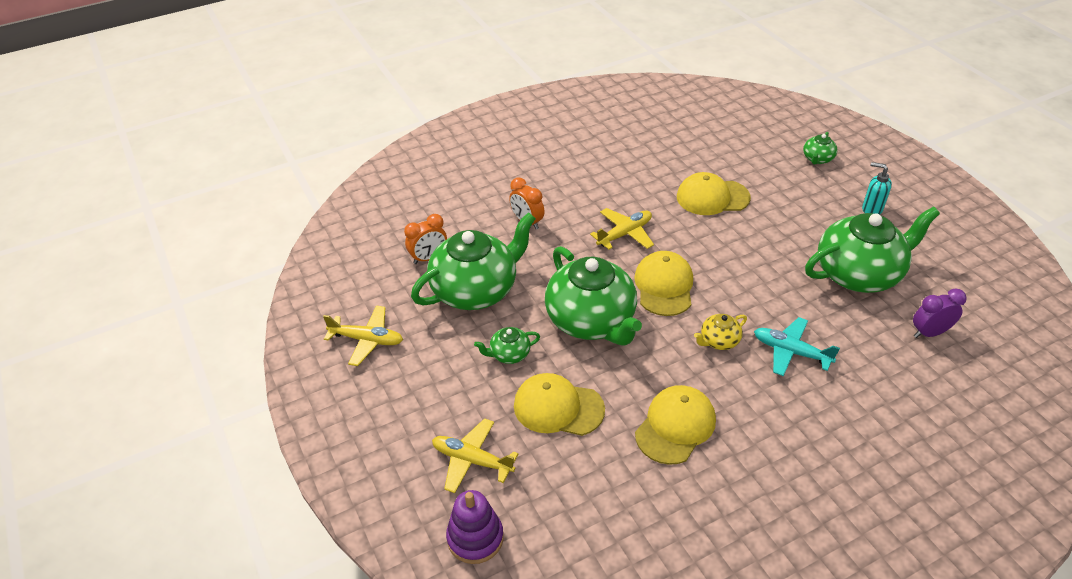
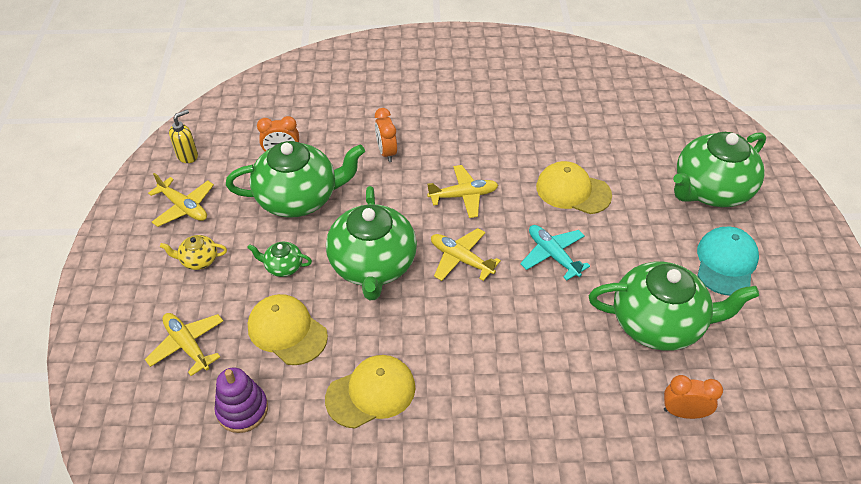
camera: 25 degrees right, 5 degrees up
(333, 292) = (188, 156): none -> yellow soap dispenser
(475, 538) = (142, 411): purple stacking toy -> purple stacking toy (242, 410)
(664, 286) = (461, 259): yellow cap -> yellow plane
(719, 341) = (470, 332): yellow teapot -> yellow teapot (199, 260)
(791, 352) = (529, 371): turquoise plane -> turquoise plane (552, 255)
(817, 159) = (710, 190): green teapot -> green teapot, size x2.30
(871, 209) = (726, 263): turquoise soap dispenser -> turquoise cap
(929, 333) = (683, 412): purple clock -> orange clock

